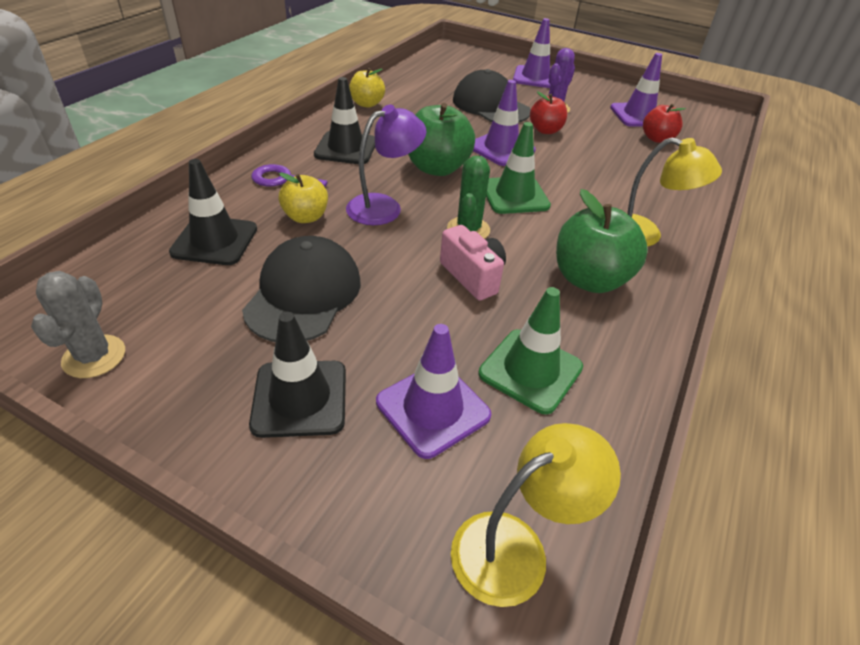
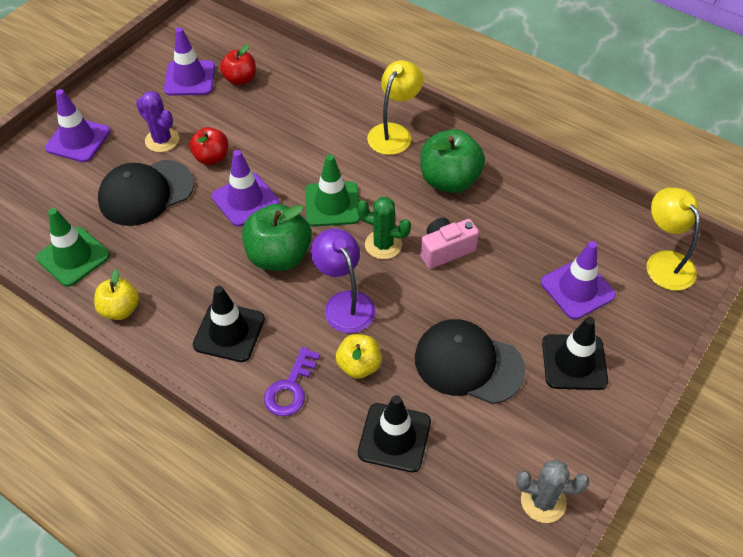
camera: 80 degrees left, 10 degrees up
(530, 370) = (542, 233): green traffic cone -> green traffic cone (73, 257)

